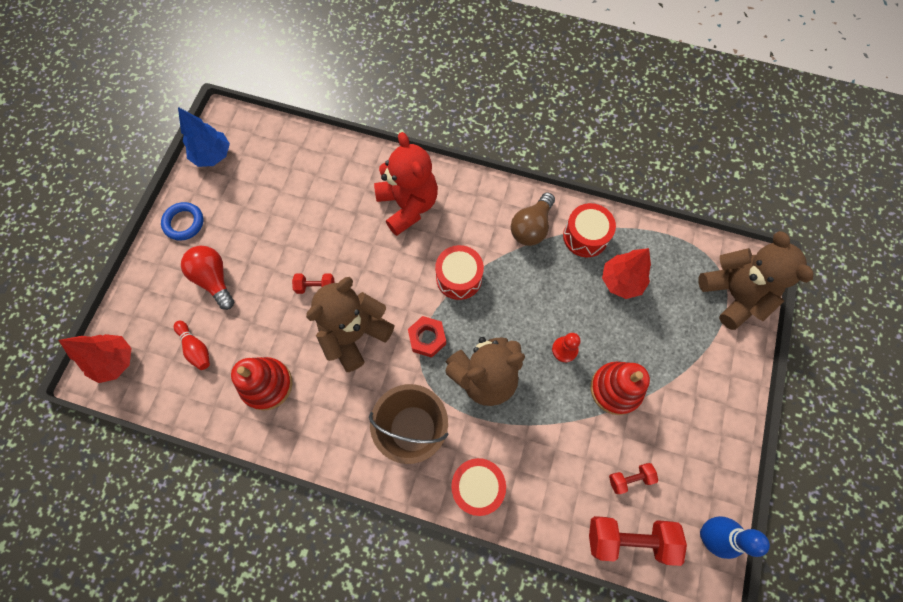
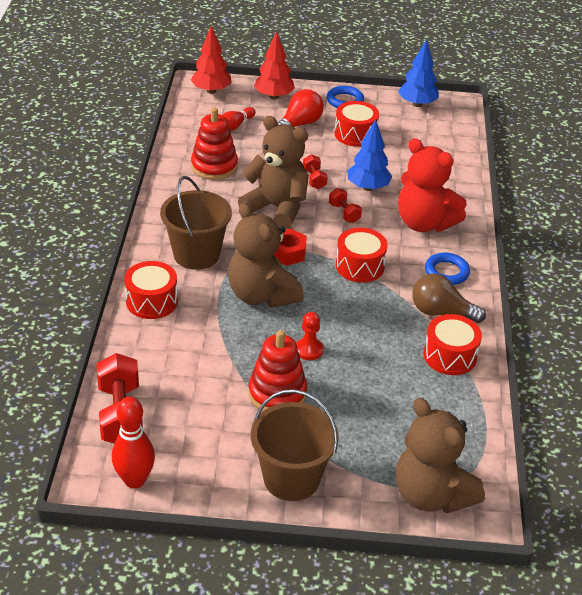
camera: 75 degrees right, 30 degrees down
(249, 228) = (355, 134): none -> red drum
(342, 240) = (368, 187): none -> blue tree
(408, 205) = (424, 223): red teddy bear -> red teddy bear turned 75 degrees clockwise
(480, 207) = (446, 272): none -> blue ring
(621, 281) = (406, 390): red tree -> red tree (274, 96)
(630, 478) = (182, 411): red dumbbell -> red dumbbell (344, 213)
(708, 534) = (135, 480): blue bowling pin -> red bowling pin
(712, 398) = (291, 478): none -> brown bucket
(733, 294) = (431, 495): brown teddy bear -> brown teddy bear turned 90 degrees clockwise

